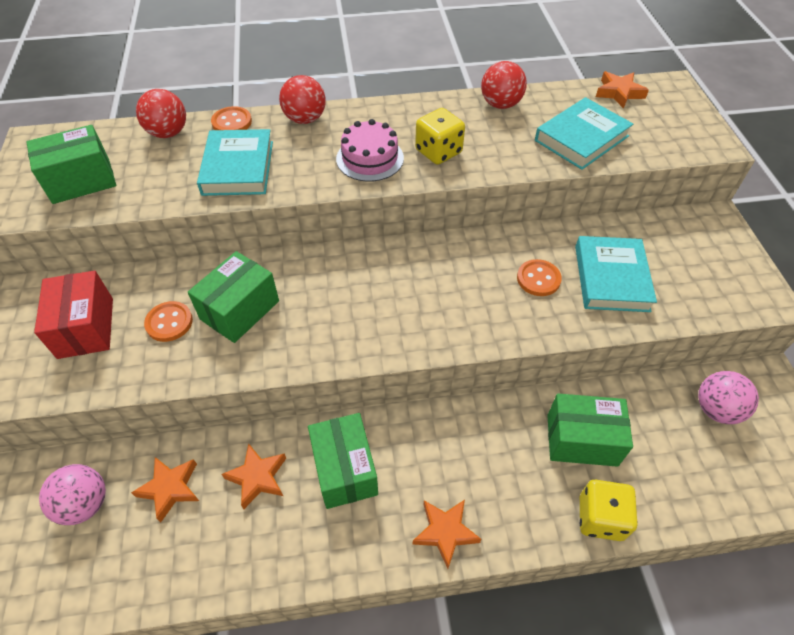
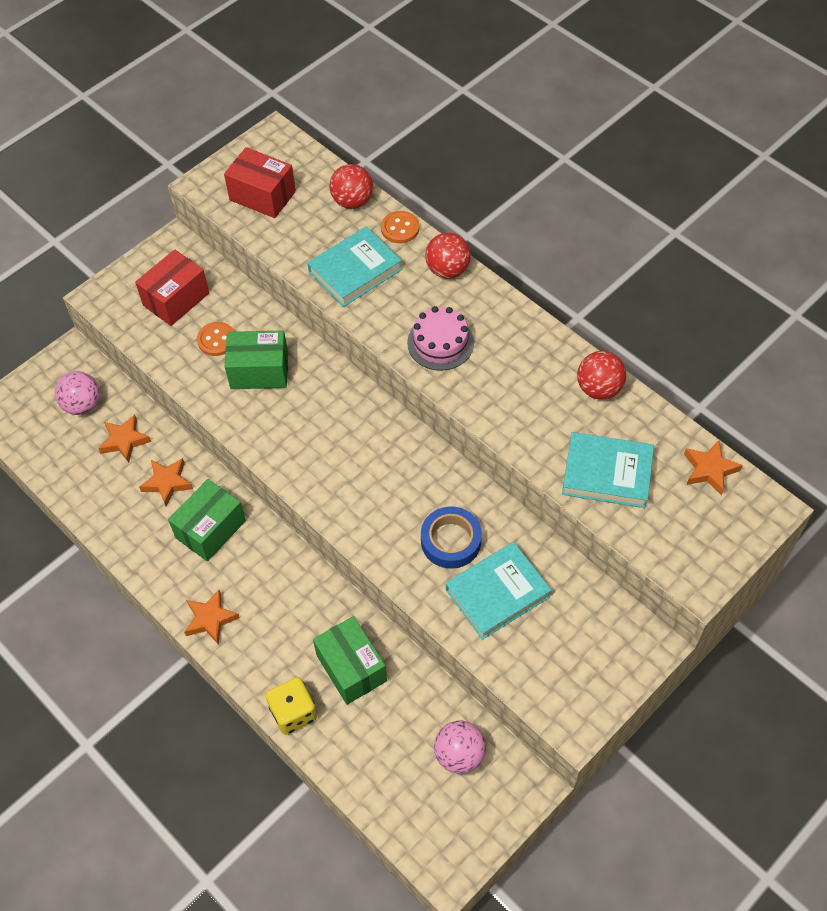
camera: 55 degrees right, 5 degrees up
(81, 181) = (262, 196): green box -> red box
(438, 152) = (491, 382): yellow dice -> none
(538, 279) = (451, 541): orange button -> blue tape

